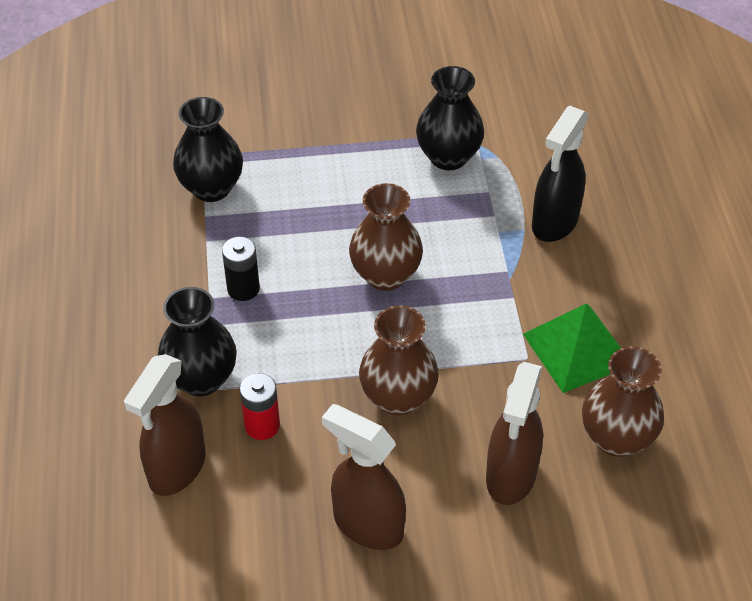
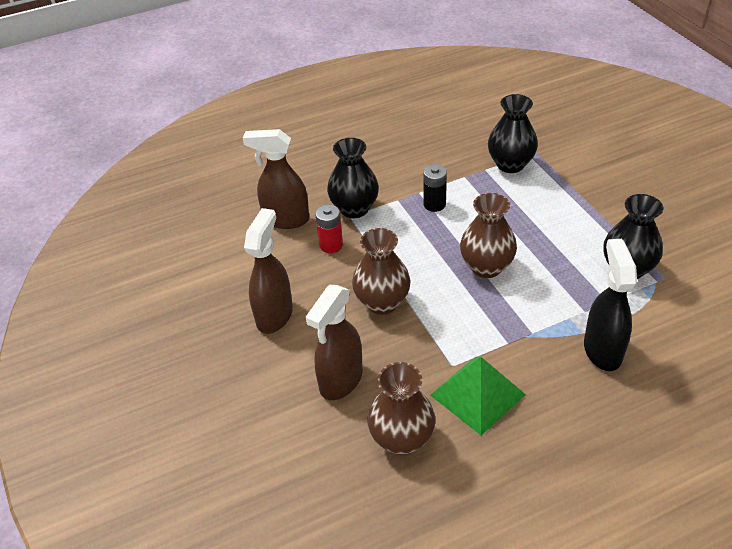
camera: 75 degrees right, 5 degrees down
(510, 476) = (340, 381): brown spray bottle -> brown spray bottle turned 60 degrees counterclockwise
(554, 223) = (602, 350): black spray bottle -> black spray bottle turned 75 degrees clockwise

